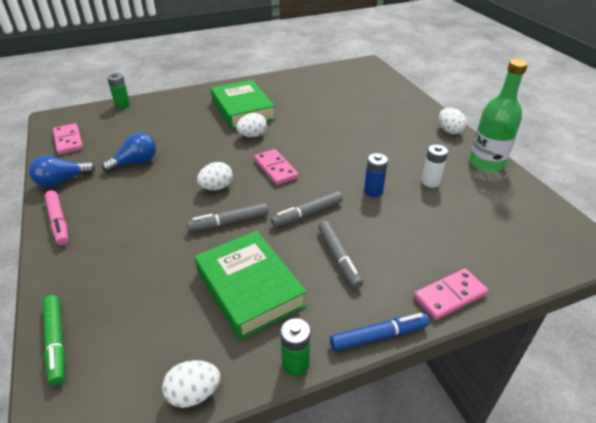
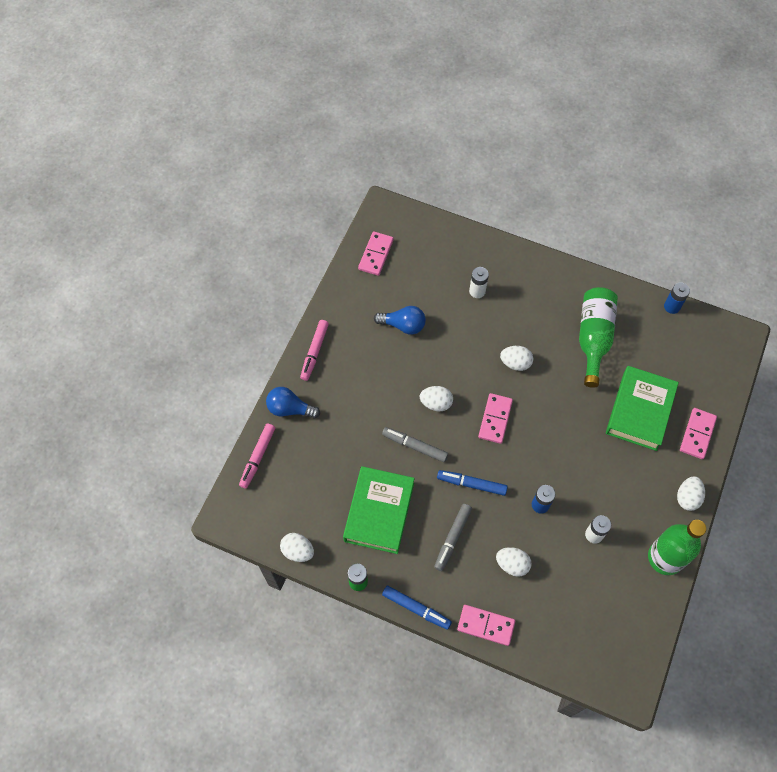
camera: 45 degrees right, 25 degrees up
(57, 342) = (258, 457): green marker -> pink marker
(62, 181) = (341, 307): blue light bulb -> blue light bulb (290, 409)
(122, 105) = (449, 231): green battery -> none
(179, 119) = (477, 291): none -> white battery
(242, 110) = (540, 319): green book -> green book (640, 411)
(289, 101) = (593, 338): none -> green bottle
(307, 214) = (471, 484): grey marker -> blue marker
(315, 70) = (672, 306): none -> blue battery
(406, 238) = (512, 564): none -> white egg
(409, 104) = (697, 434): none -> pink domino

